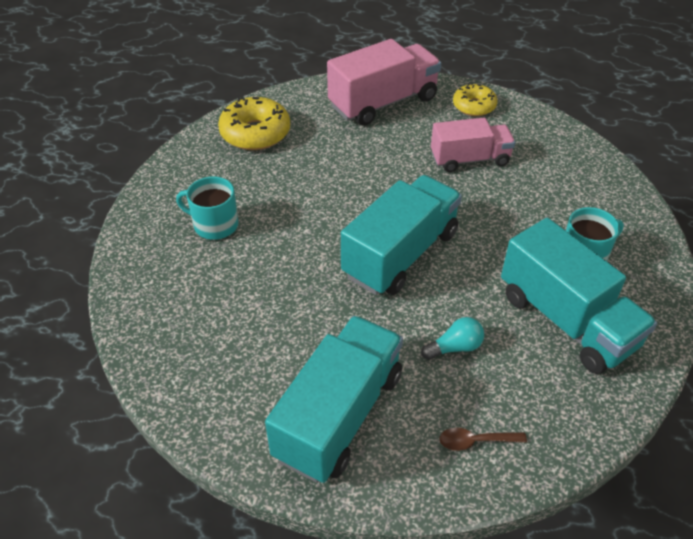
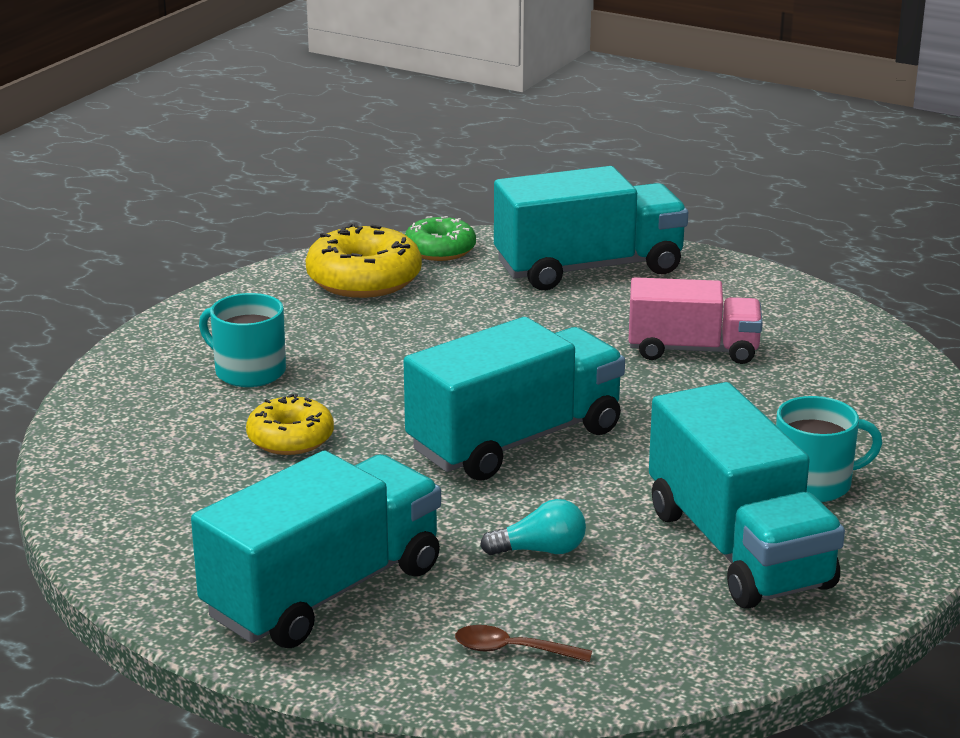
camera: 15 degrees right, 20 degrees down
(291, 101) = (440, 250): none -> green donut
(383, 102) = (589, 268): pink truck -> turquoise truck
(474, 106) = (738, 289): yellow donut -> yellow donut (290, 438)

